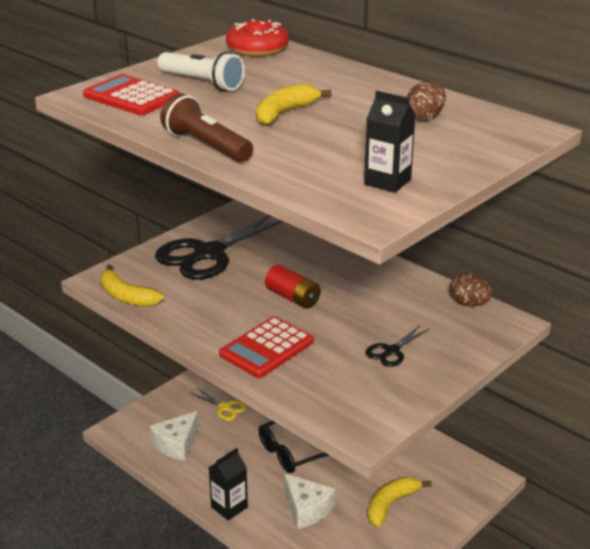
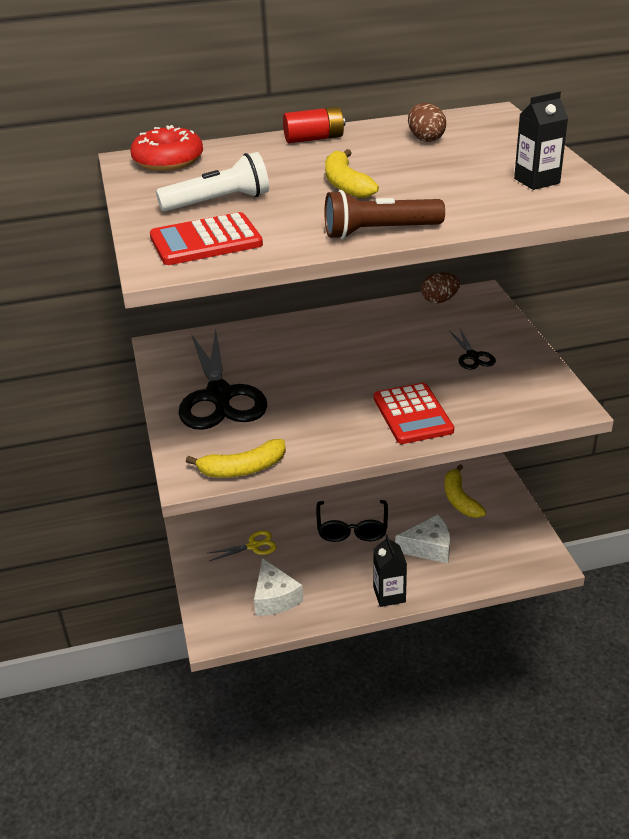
camera: 55 degrees left, 5 degrees up
(293, 298) = (346, 375): red battery -> red battery (314, 139)

